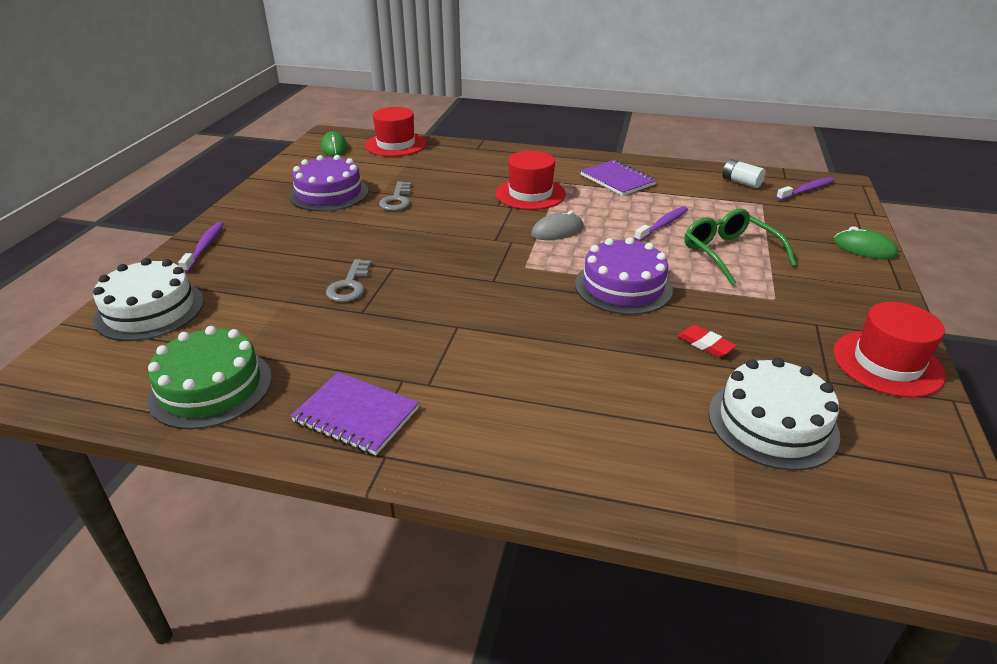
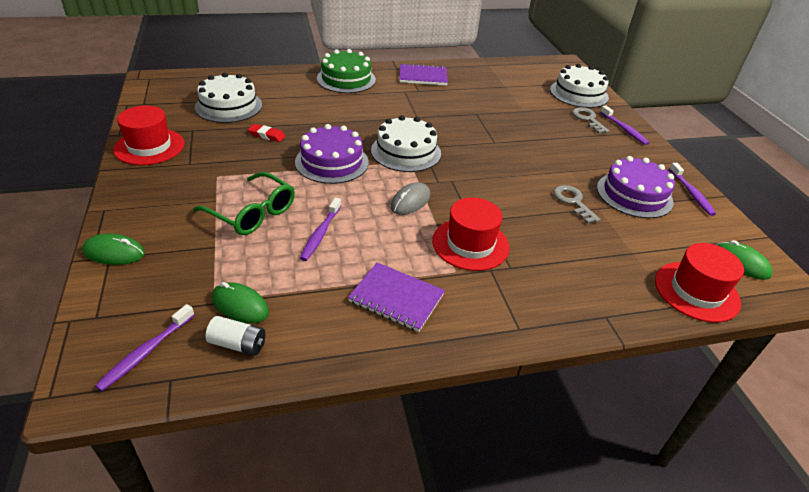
camera: 150 degrees right, 5 degrees up
(211, 387) = (495, 74): green cake -> green cake (346, 79)
(274, 184) = (691, 193): none -> purple toothbrush
(349, 285) = (503, 125): grey key -> grey key (588, 119)
(519, 279) = (406, 152): none -> white cake
(740, 198) = (240, 305): none -> green mouse

